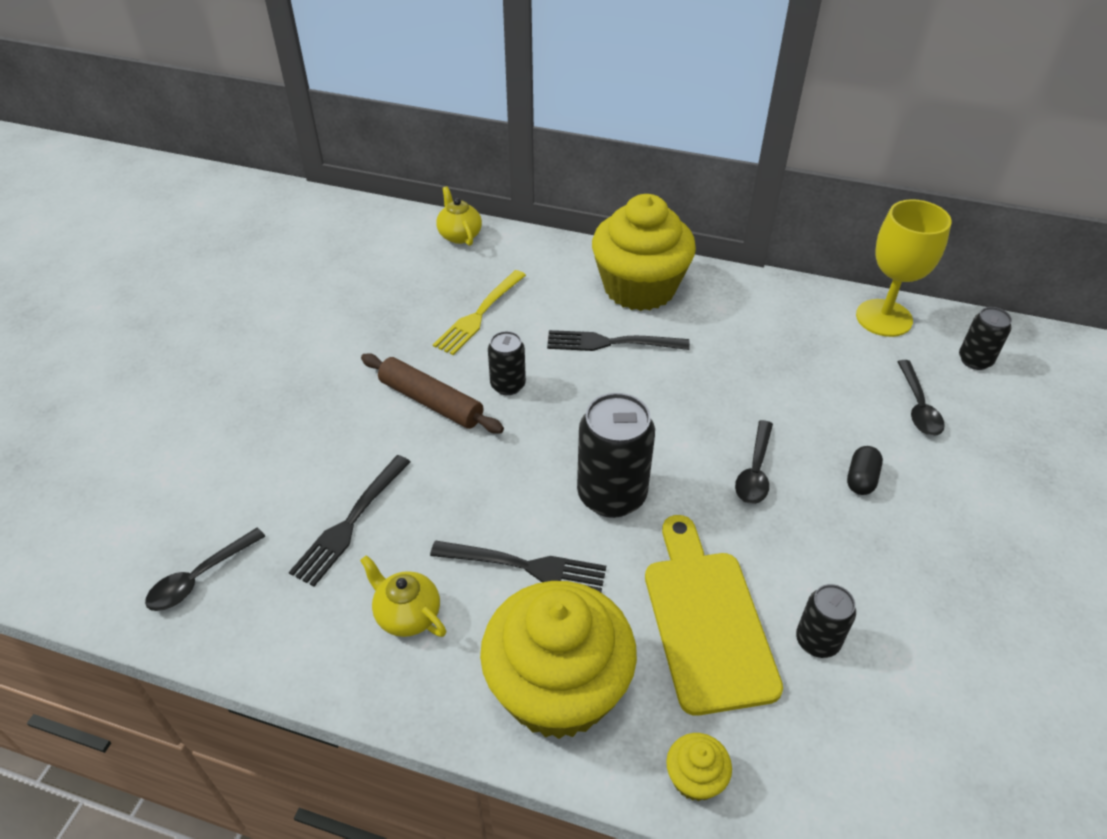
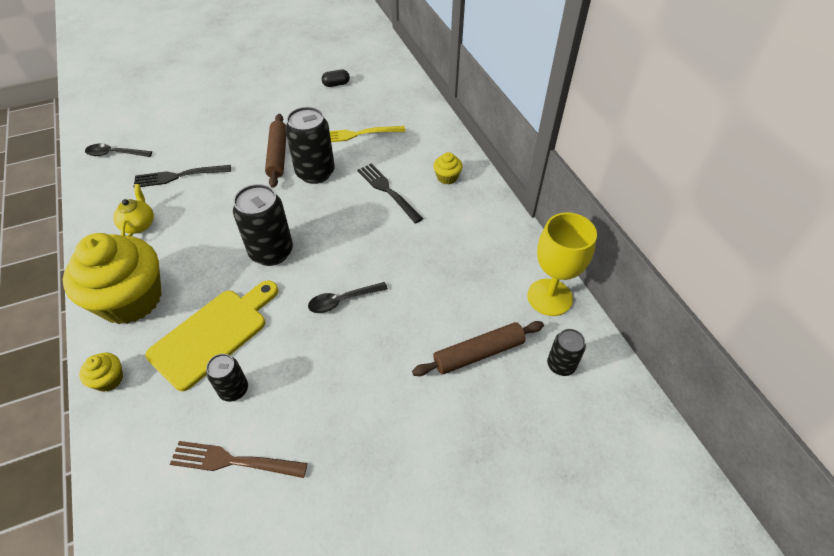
camera: 50 degrees right, 5 degrees up
(459, 235) = (411, 93): yellow teapot -> none
(508, 385) = (315, 173): black can -> black can, size x1.77
(525, 566) = (197, 247): black fork -> none
(639, 288) = (447, 177): yellow cupcake -> yellow cupcake, size x0.40
(861, 479) = (381, 353): black capsule -> black capsule (336, 84)
(918, 406) = (478, 353): black spoon -> brown rolling pin
(928, 691) = (233, 461): none -> brown fork

